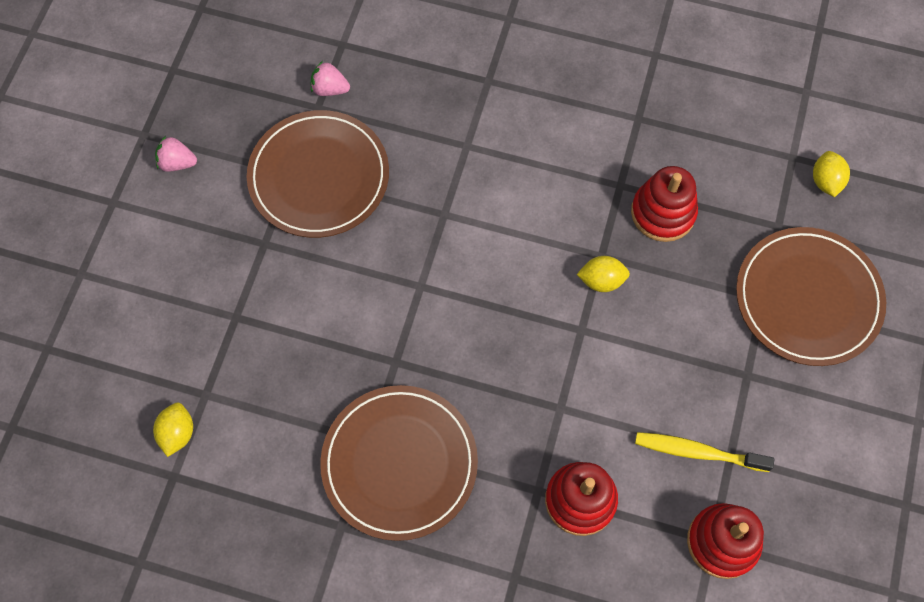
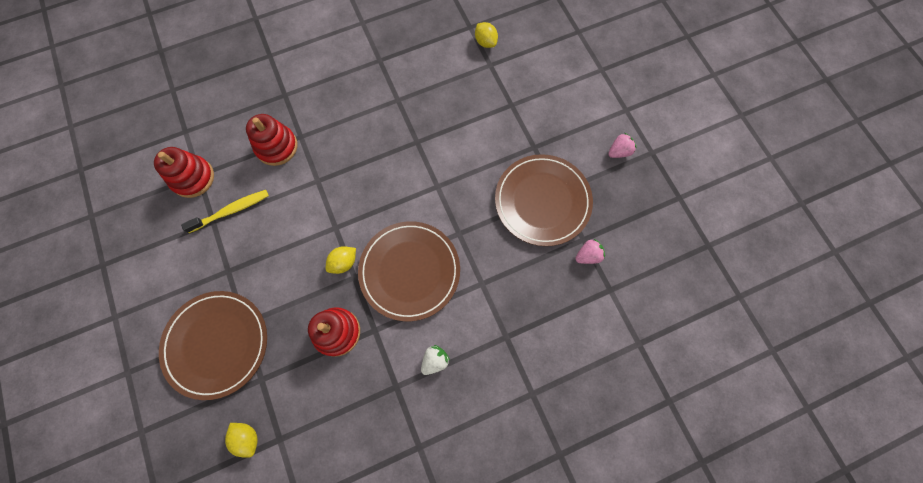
camera: 140 degrees right, 5 degrees up
(399, 463) = (375, 101): brown plate -> brown plate (409, 271)
(579, 112) = (435, 361): none -> white strawberry

